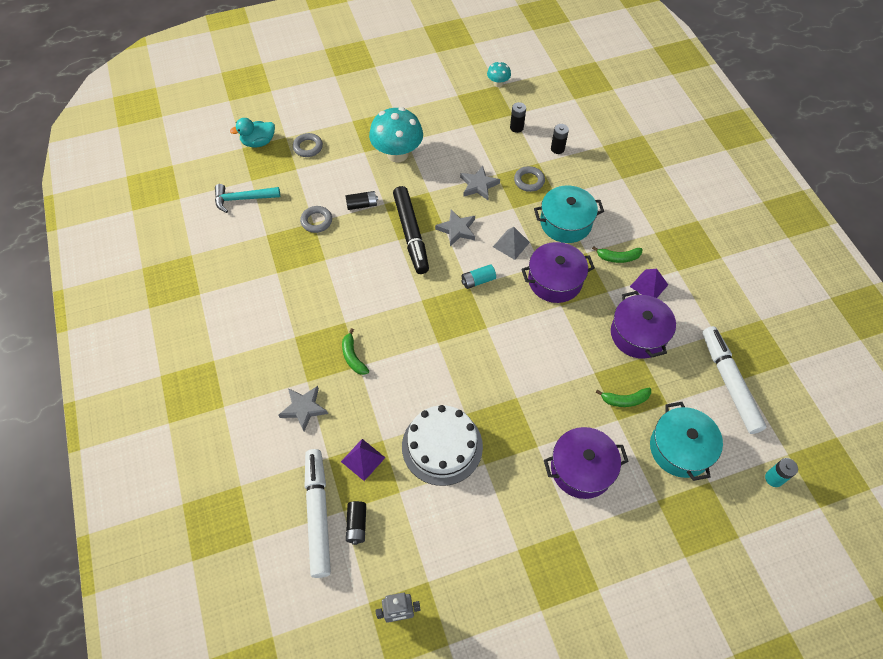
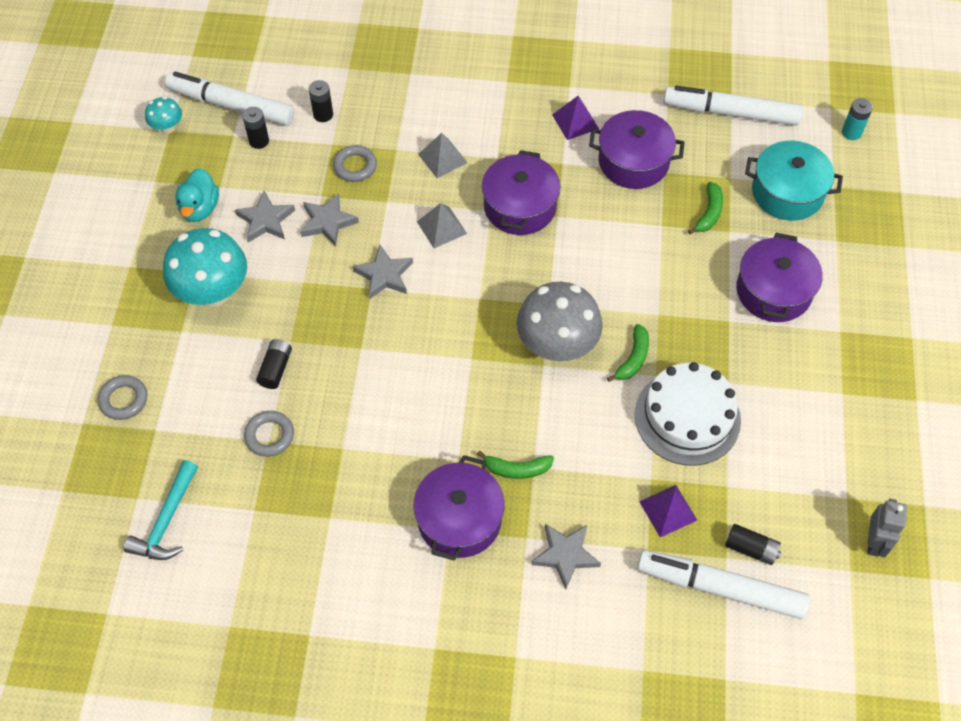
camera: 65 degrees left, 0 degrees up
(258, 142) = (67, 463): turquoise duck -> turquoise duck (200, 208)
(304, 339) = (459, 519): none -> purple pot
(411, 234) = (361, 330): black marker -> none
(456, 344) = (557, 346): none -> grey mushroom
(461, 155) = (266, 220): none -> grey star
(478, 281) = (476, 285): turquoise battery -> none
(533, 104) = (231, 105): none -> white marker
(565, 223) = (442, 158): turquoise pot -> grey pyramid
(618, 257) = (522, 131): green banana -> green banana (633, 358)

